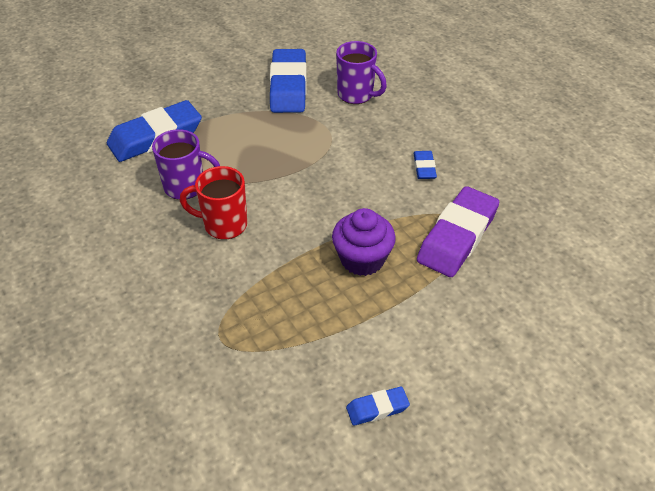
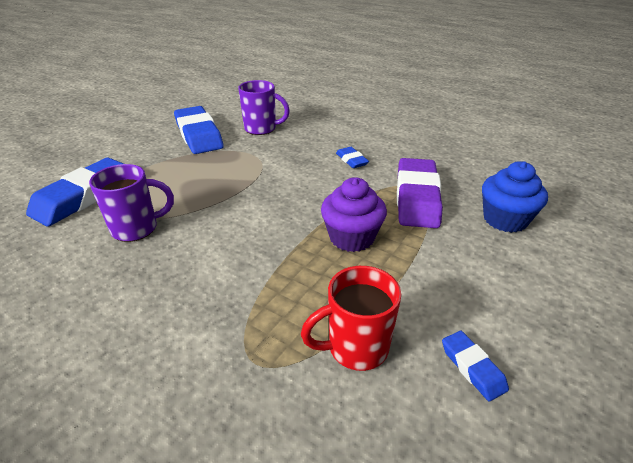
camera: 25 degrees left, 10 degrees down
(223, 225) = (195, 249): red mug -> red mug (356, 348)
(377, 408) = (472, 368): blue eraser -> blue eraser turned 75 degrees counterclockwise
(528, 291) = (505, 219): none -> blue cupcake

